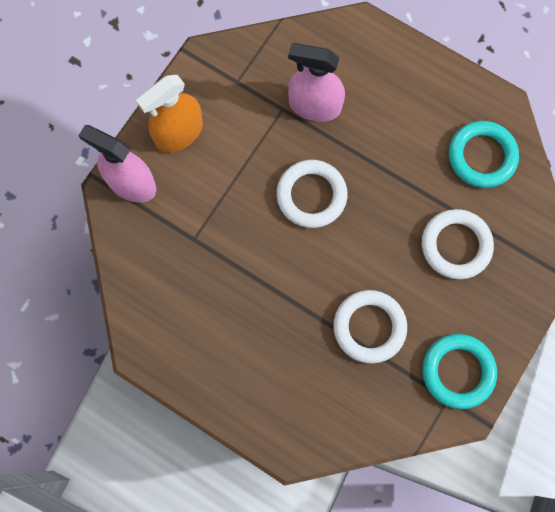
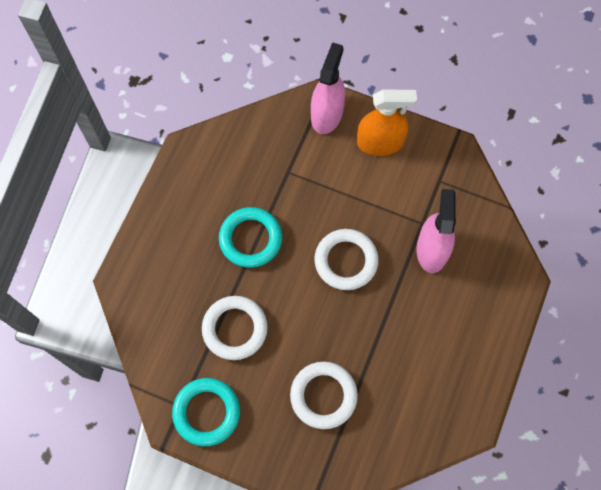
camera: 80 degrees right, 5 degrees down
(179, 133) = (380, 142): orange spray bottle -> orange spray bottle turned 135 degrees clockwise
(482, 156) = (416, 409): turquoise ring -> turquoise ring (250, 239)

